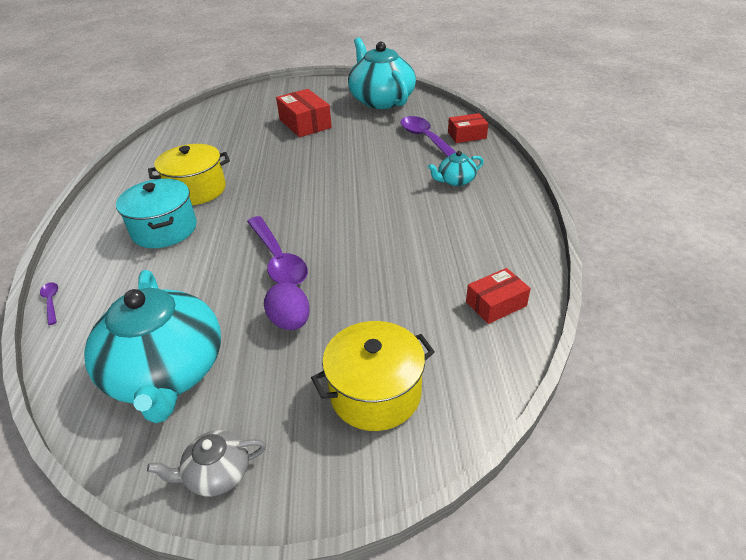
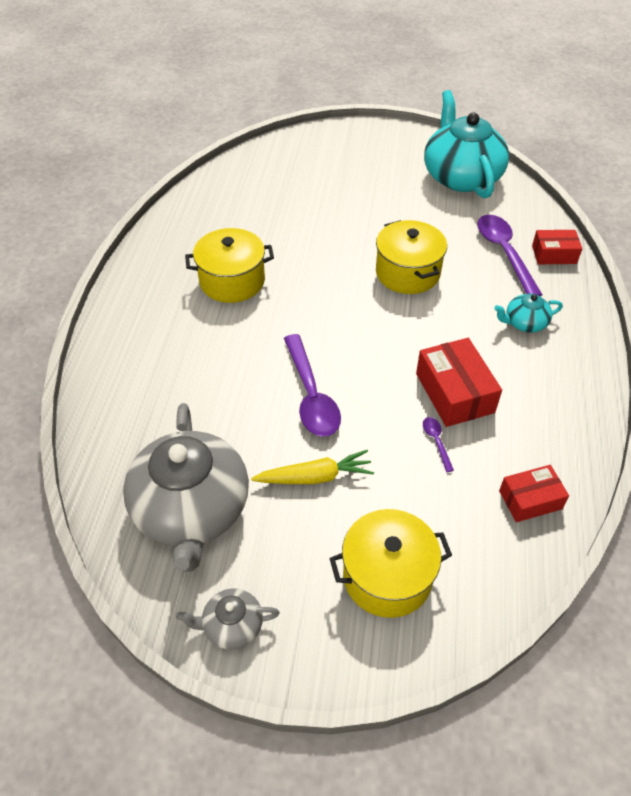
camera: 10 degrees right, 10 degrees up
(51, 302) = (82, 403): purple spoon -> purple spoon (436, 441)
(164, 229) = (195, 331): turquoise pot -> none
(167, 372) = (191, 510): turquoise teapot -> grey teapot
(290, 322) = (315, 477): purple egg -> yellow carrot
(305, 123) = (364, 200): red box -> red box (454, 393)
(350, 163) = (407, 273): none -> yellow pot

